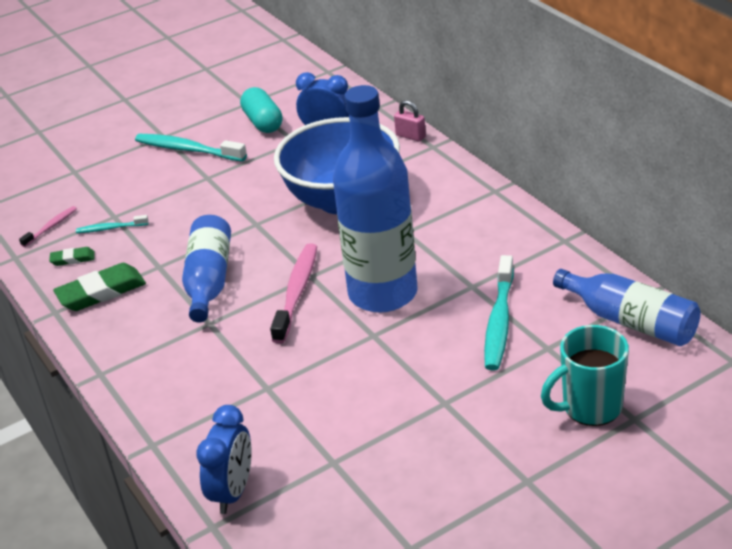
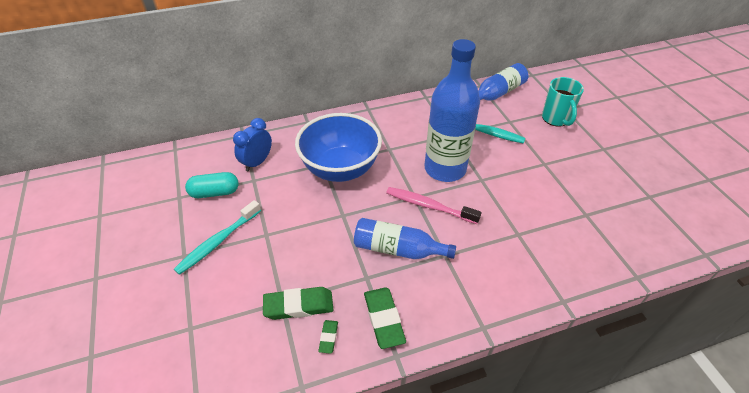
camera: 80 degrees left, 10 degrees up
(51, 227) = (270, 352): pink toothbrush -> none
(110, 228) = (298, 306): turquoise toothbrush -> green eraser
(233, 492) = (609, 263): blue clock -> none
(410, 136) = (289, 128): pink padlock -> none

